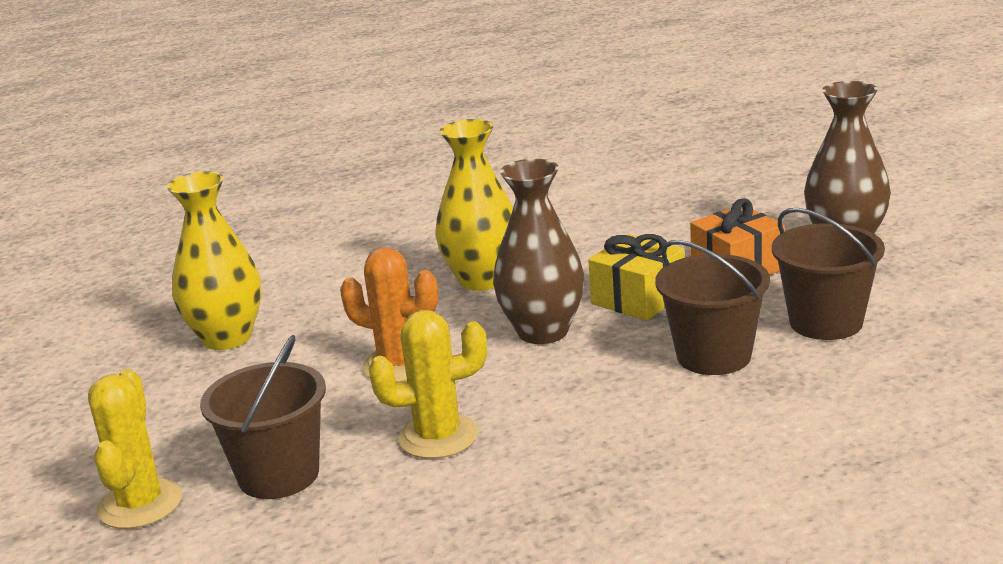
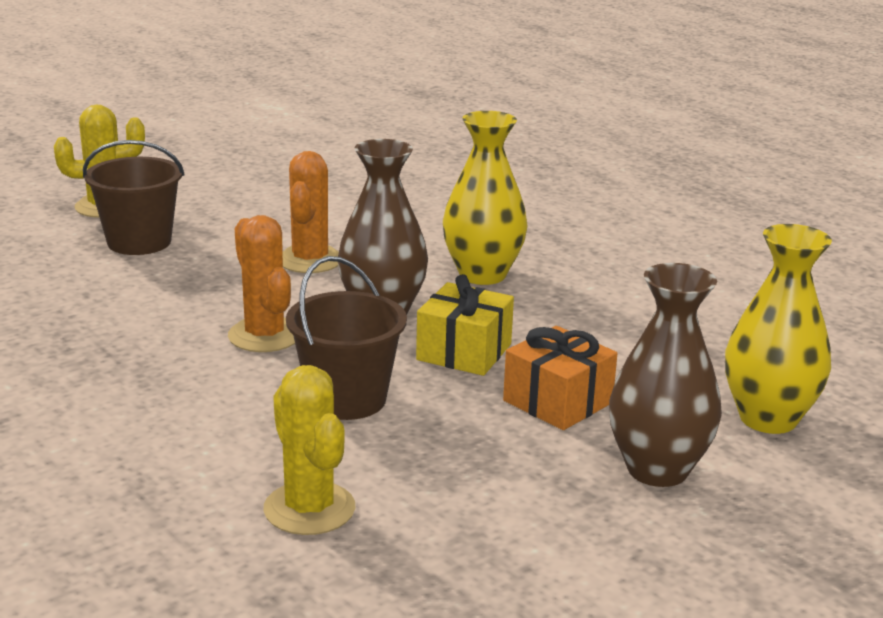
camera: 70 degrees right, 0 degrees up
(227, 338) = (347, 193): yellow vase -> yellow vase (768, 418)
(438, 437) = (192, 290): yellow cactus -> yellow cactus (309, 509)
(570, 394) = (264, 336): none -> orange cactus
(826, 322) = (436, 461): brown bucket -> none

